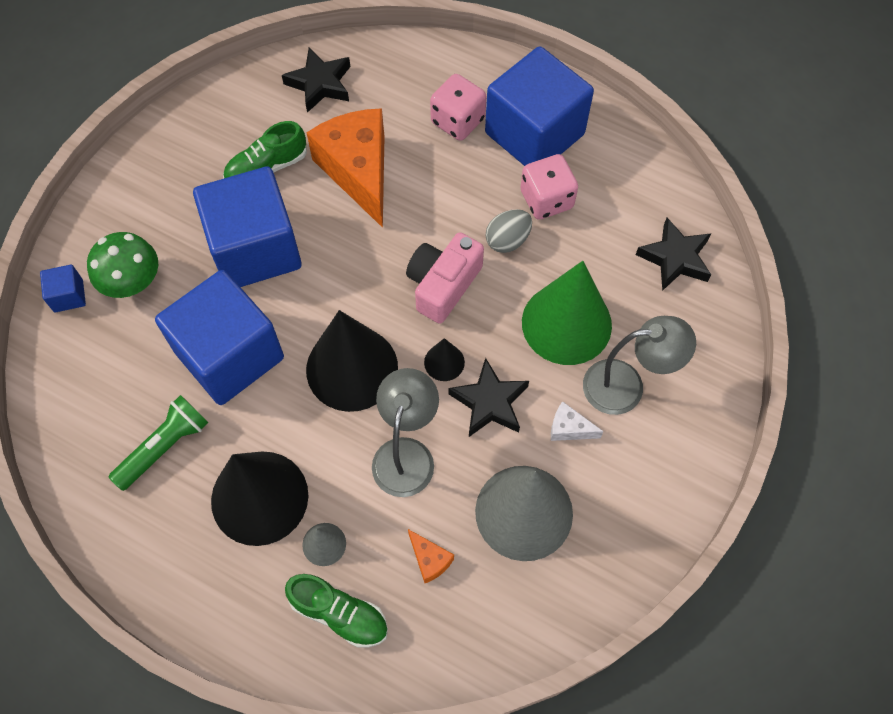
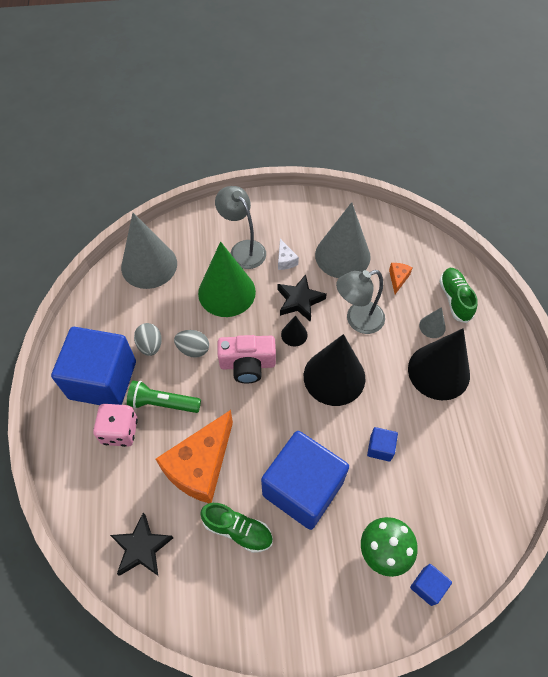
camera: 125 degrees left, 5 degrees down
(164, 447) = (458, 440): green flashlight -> green flashlight (163, 403)
(229, 355) = (380, 448): blue cube -> blue cube, size x0.41
(546, 199) = (150, 345): pink dice -> grey egg
(675, 258) = (149, 265): black star -> grey cone

